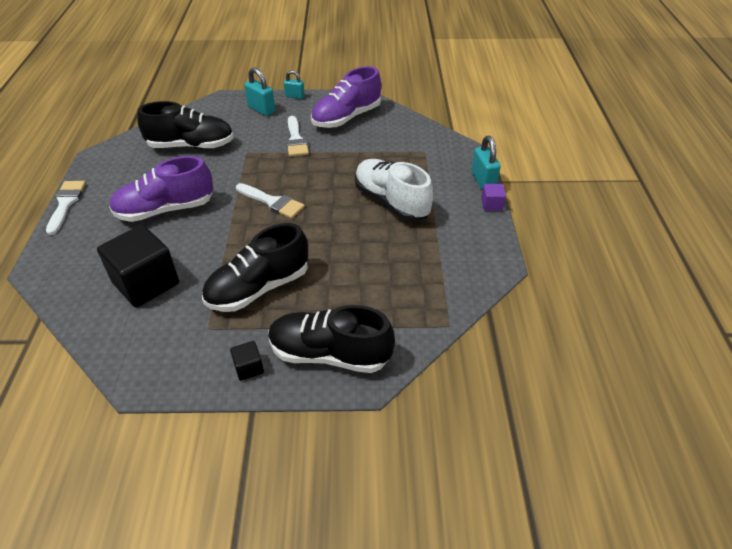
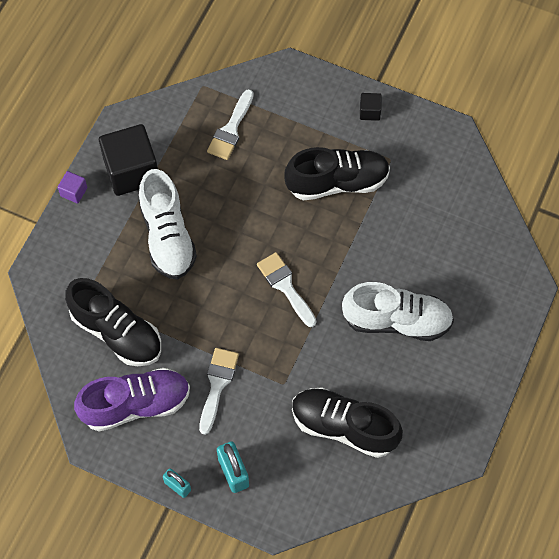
camera: 155 degrees left, 20 degrees up
(66, 203) = (499, 375): white brush -> white brush (231, 129)
(146, 283) = (433, 228): black cube -> black cube (131, 171)
(165, 210) = (397, 321): purple shoe -> white shoe
(329, 354) = (305, 99): black shoe -> black shoe (117, 332)
(483, 181) = (57, 226): turquoise padlock -> none

